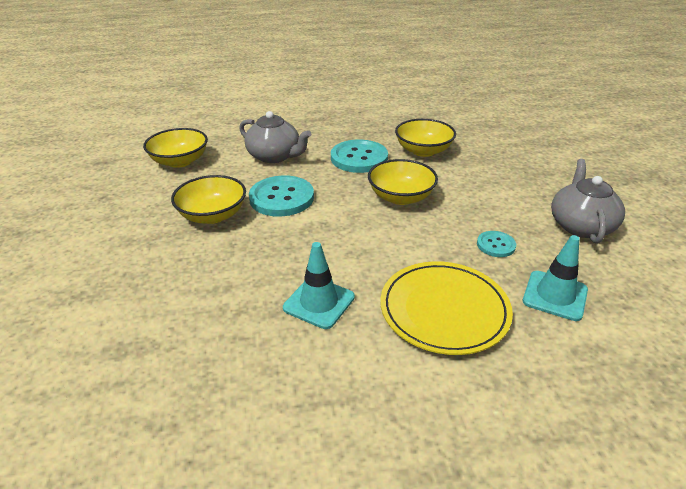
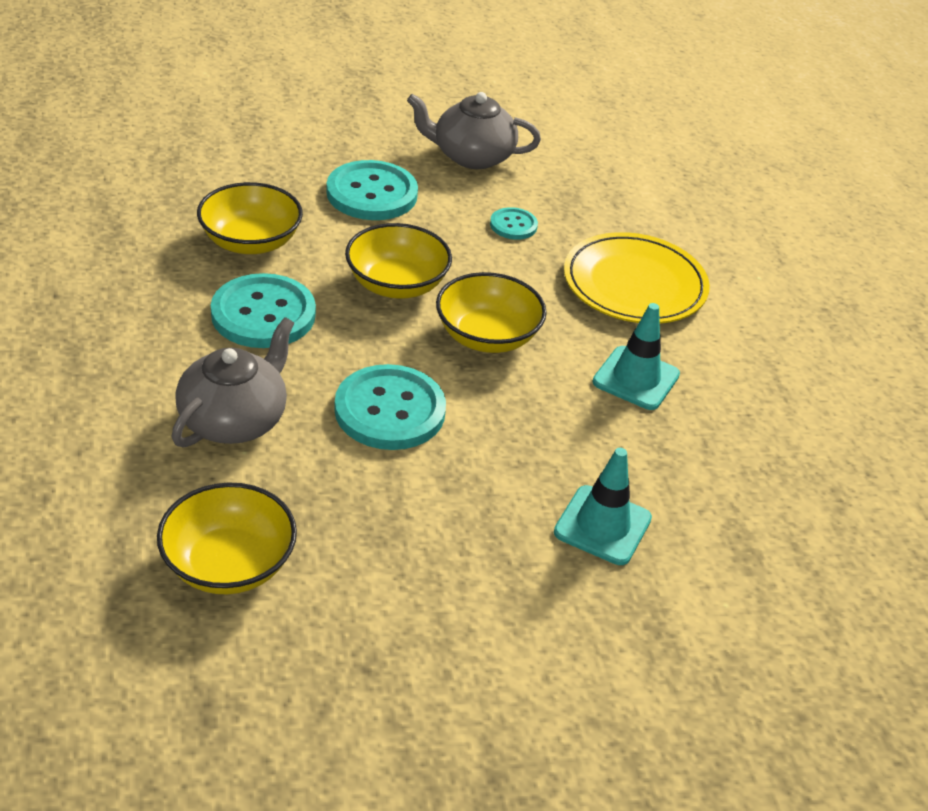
camera: 95 degrees left, 5 degrees up
(213, 215) = (440, 493): yellow bowl -> yellow bowl (487, 336)
(498, 185) = (372, 193): none -> turquoise button
(555, 295) = (601, 207): turquoise traffic cone -> turquoise traffic cone (602, 525)

